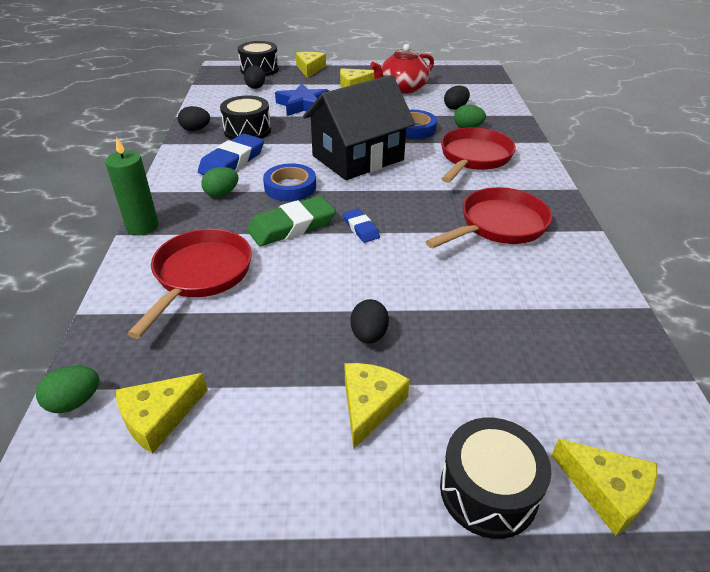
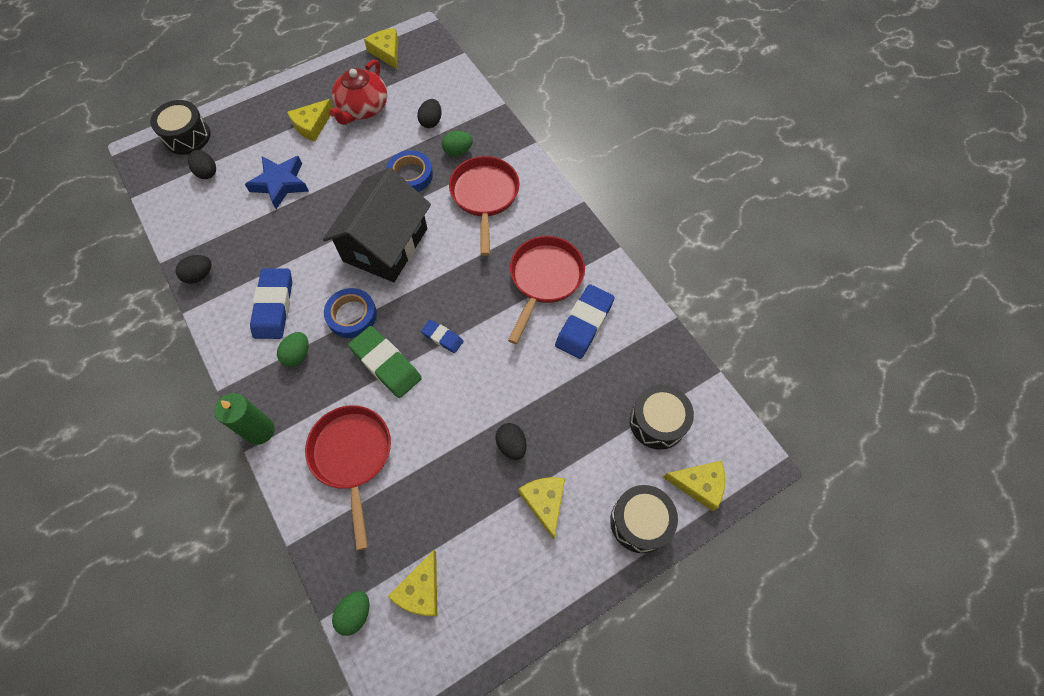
camera: 30 degrees left, 25 degrees up
(247, 130) = (254, 252): black drum -> black drum (657, 422)
(291, 226) = (386, 364): green eraser -> green eraser turned 75 degrees counterclockwise
(310, 69) = (243, 112): yellow cheese -> yellow cheese (386, 52)
(524, 271) = (584, 324): none -> blue eraser

